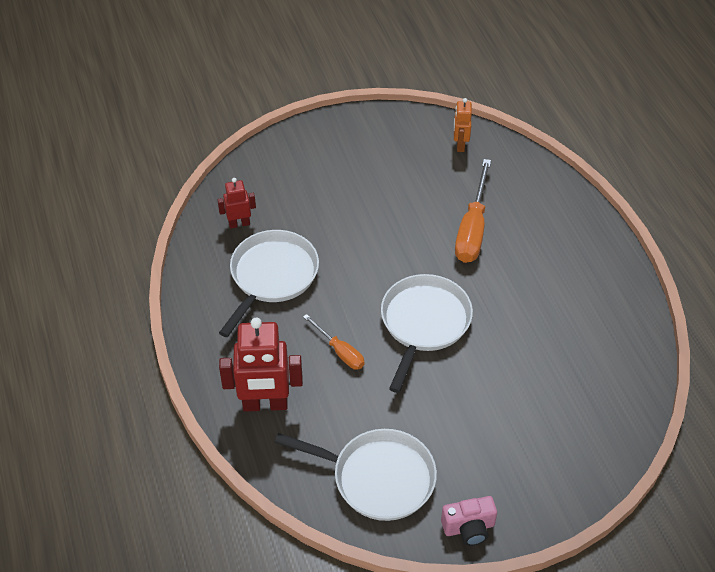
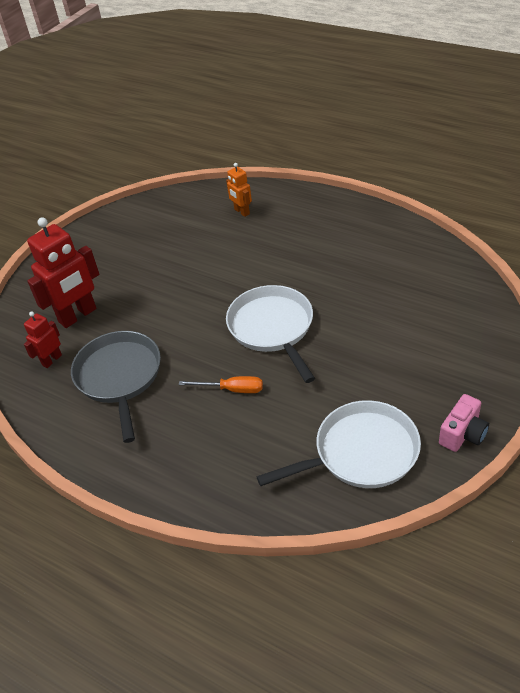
camera: 35 degrees left, 5 degrees down
(265, 404) = (215, 469): red robot -> red robot (78, 315)
(272, 276) = (119, 377): white pan -> grey pan
(460, 145) = (171, 209): orange robot -> orange robot (241, 212)
(472, 229) = (238, 250): orange screwdriver -> none

